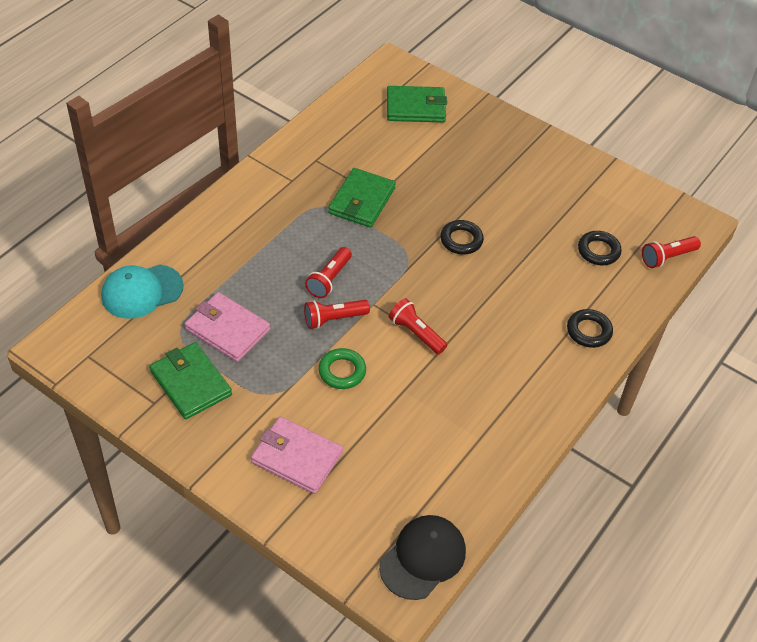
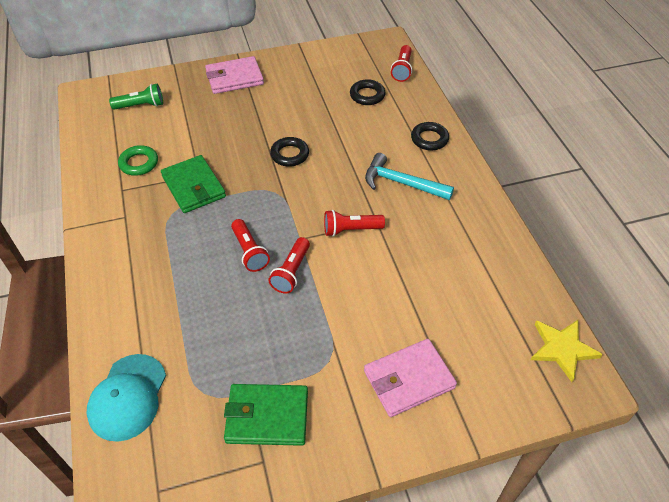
camera: 50 degrees left, 0 degrees up
(227, 329) = (234, 353): pink wallet -> pink wallet (234, 78)
(342, 371) = (347, 297): green ring -> green ring (139, 163)
(415, 107) = (141, 106): green wallet -> green flashlight
(423, 558) = (562, 349): black cap -> yellow star
(508, 340) = (402, 183): none -> turquoise hammer

